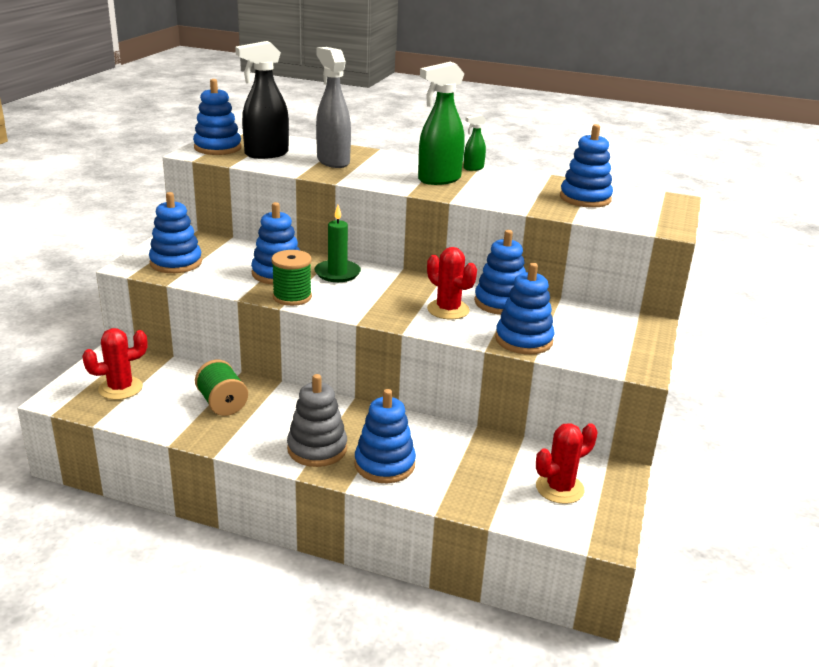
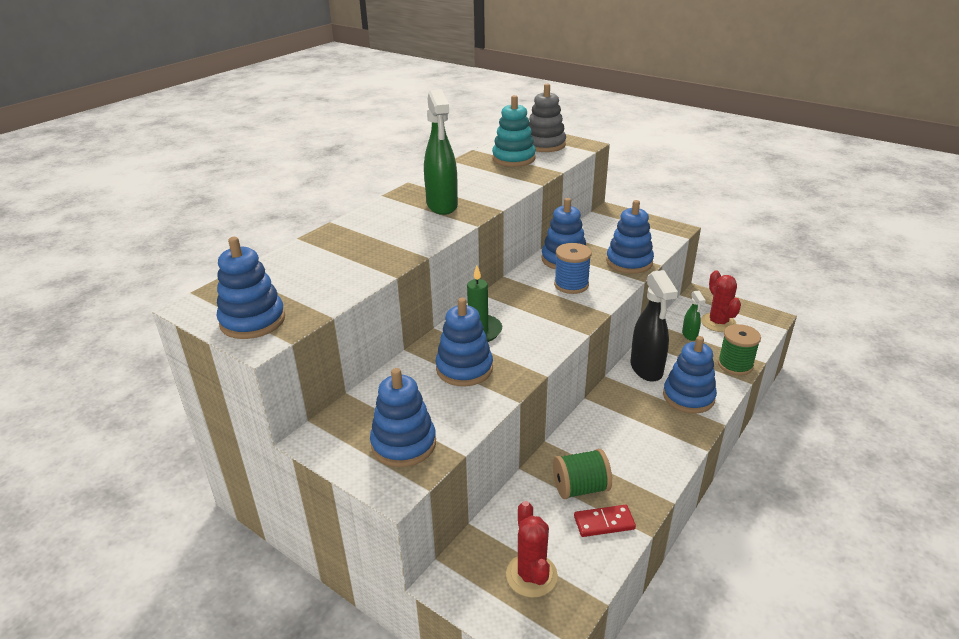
camera: 70 degrees left, 5 degrees up
(181, 418) = (604, 522): none -> red domino
(266, 154) = (303, 288): black spray bottle -> black spray bottle (646, 369)
(292, 297) = (523, 365): green spool -> green spool (735, 365)
(317, 449) = (664, 432): grey stacking toy -> grey stacking toy (545, 145)
(333, 161) = (356, 251): grey spray bottle -> none
(448, 310) = (571, 285): red cactus -> blue spool
(473, 168) = (419, 187): green spray bottle -> green spray bottle (689, 335)
(585, 198) = (513, 158): blue stacking toy -> turquoise stacking toy

